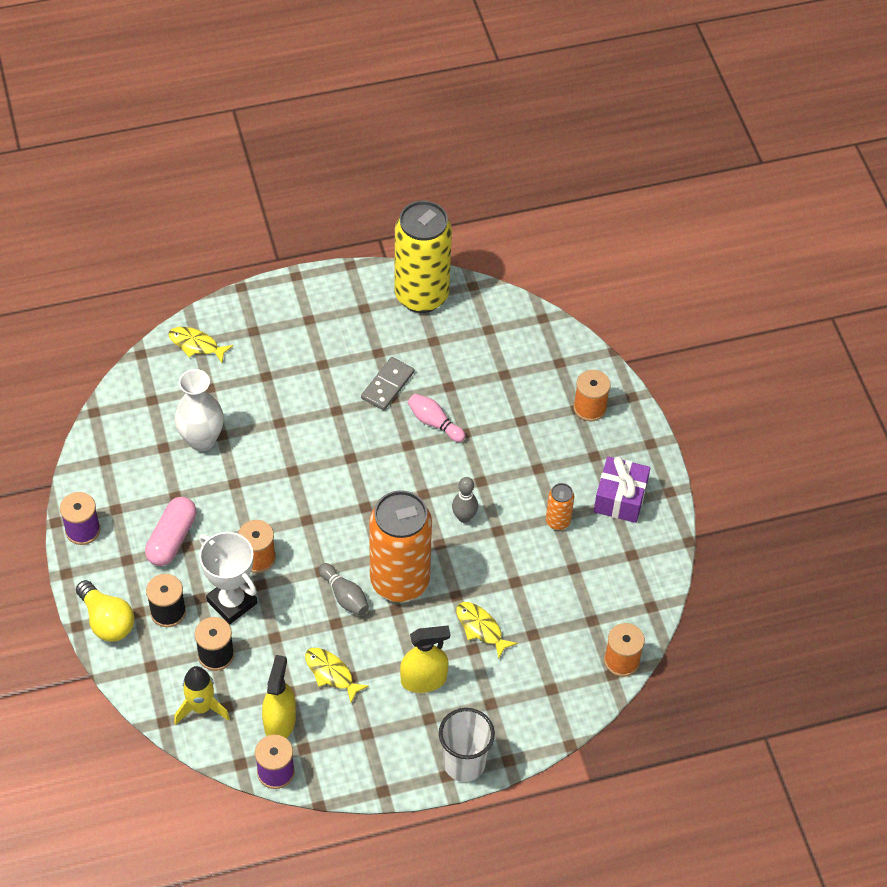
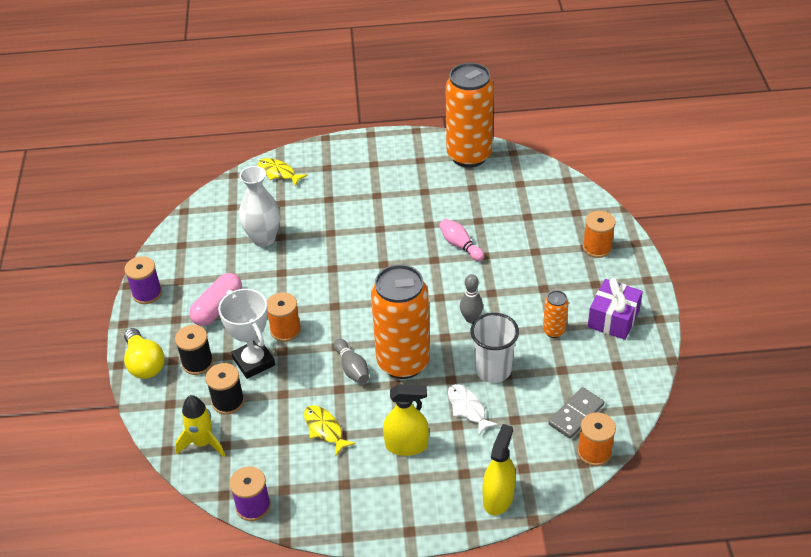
camera: 15 degrees right, 10 degrees down
(279, 722) = (268, 464): yellow spray bottle -> yellow spray bottle (498, 498)
(387, 385) = (427, 215): grey domino -> grey domino (576, 414)
(421, 295) = (469, 155): yellow can -> orange can
(464, 763) = (428, 522): white cup -> white cup (493, 370)
(481, 628) = (468, 409): yellow fish -> white fish

